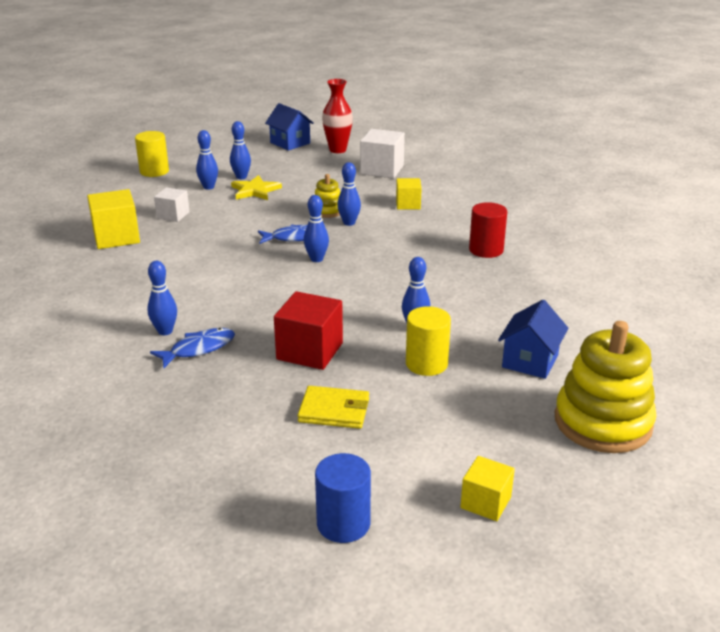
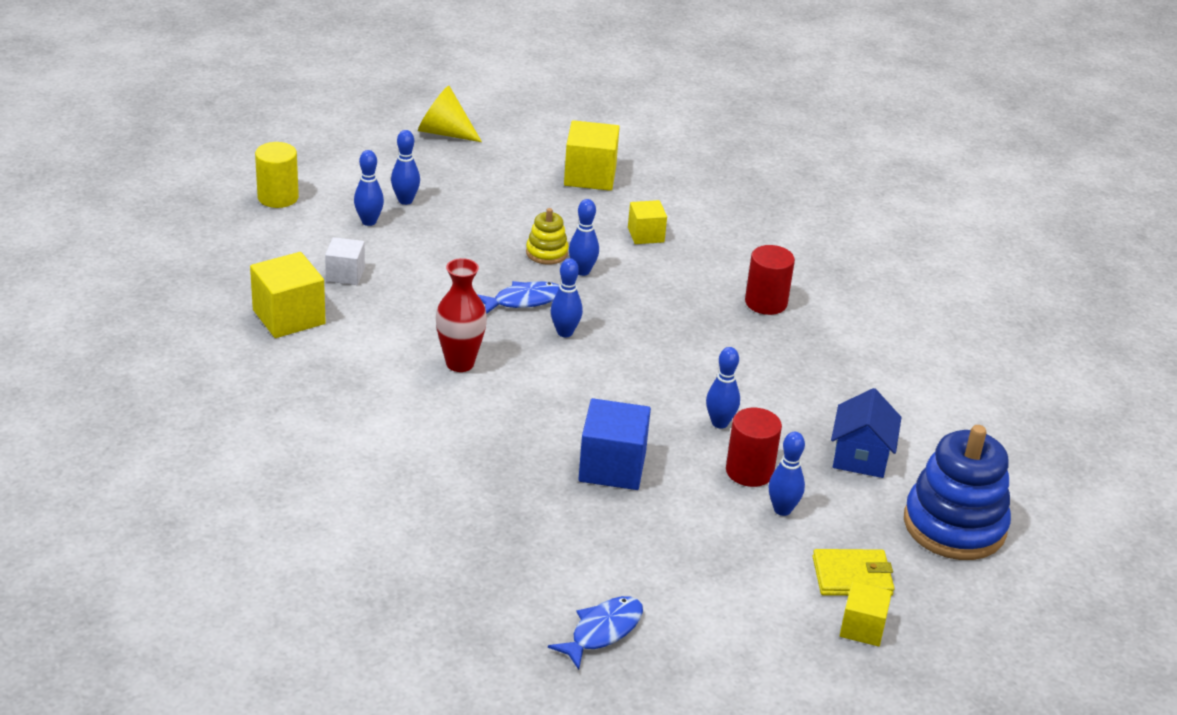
camera: 15 degrees left, 5 degrees up
(165, 331) = (429, 455): blue bowling pin -> blue bowling pin (782, 509)
(199, 349) = (481, 476): blue fish -> blue fish (602, 631)
(255, 190) = (435, 224): yellow star -> none
(290, 143) = (444, 132): blue house -> yellow cone
(310, 351) = (612, 467): red cube -> blue cube
(334, 410) = (670, 540): yellow wallet -> yellow wallet (852, 576)
(337, 150) = (516, 142): red vase -> red vase (460, 363)
(343, 523) = (730, 666): blue cylinder -> none
(382, 170) = (590, 176): white cube -> yellow cube
(426, 364) = (749, 471): yellow cylinder -> red cylinder
(602, 422) = (954, 525): yellow stacking toy -> blue stacking toy

